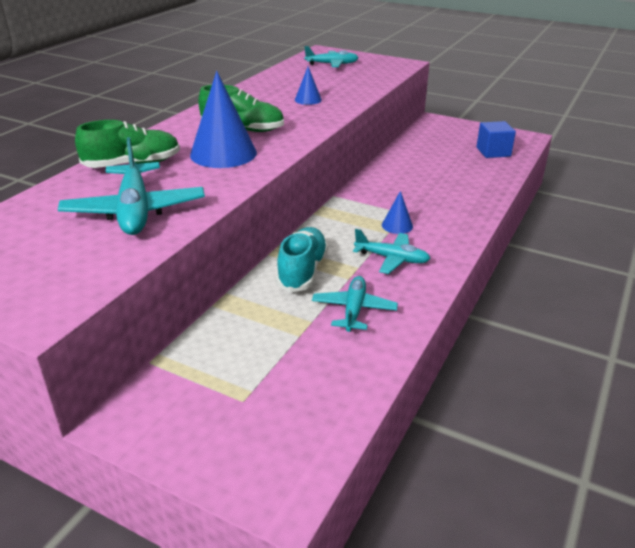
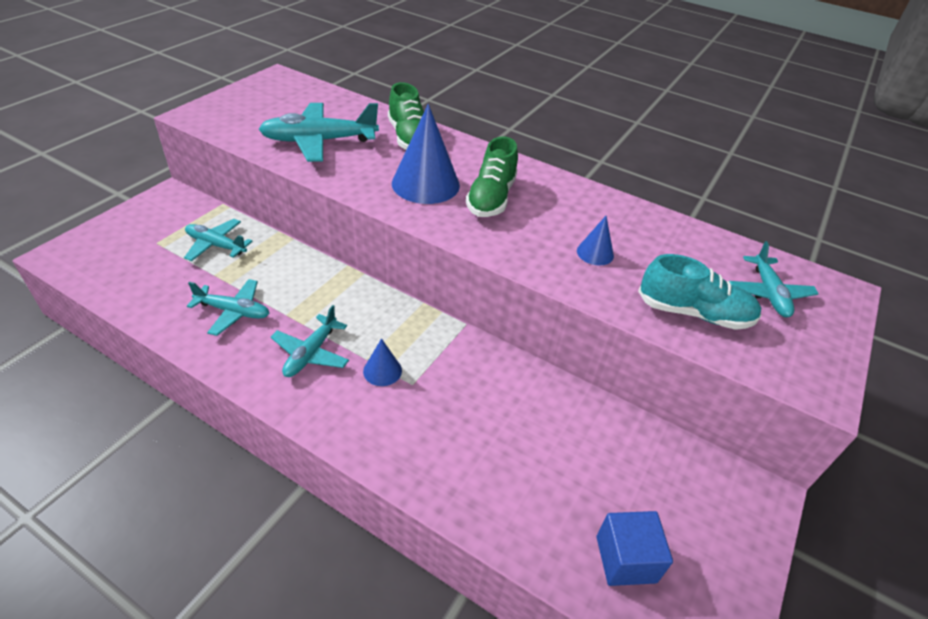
camera: 90 degrees right, 10 degrees up
(244, 346) = (216, 245): none -> turquoise plane
(302, 271) = (310, 284): turquoise shoe -> turquoise shoe (694, 313)

